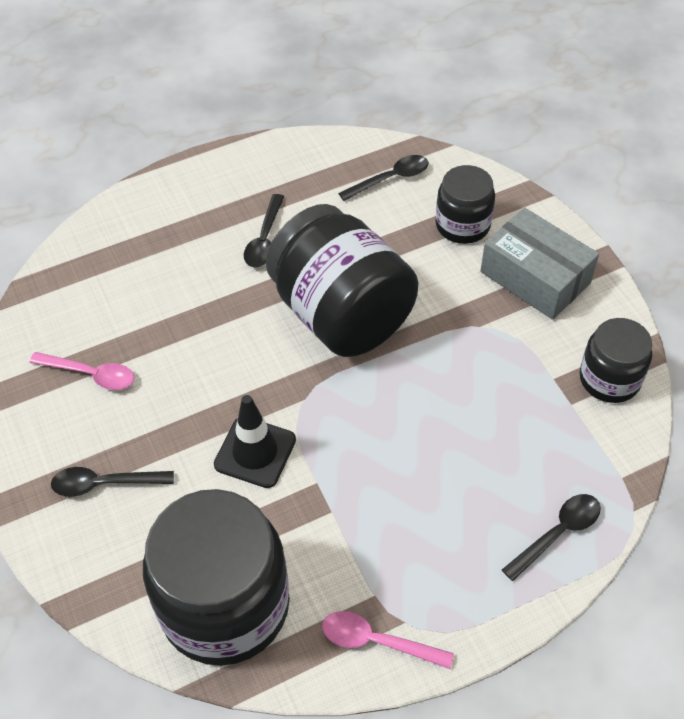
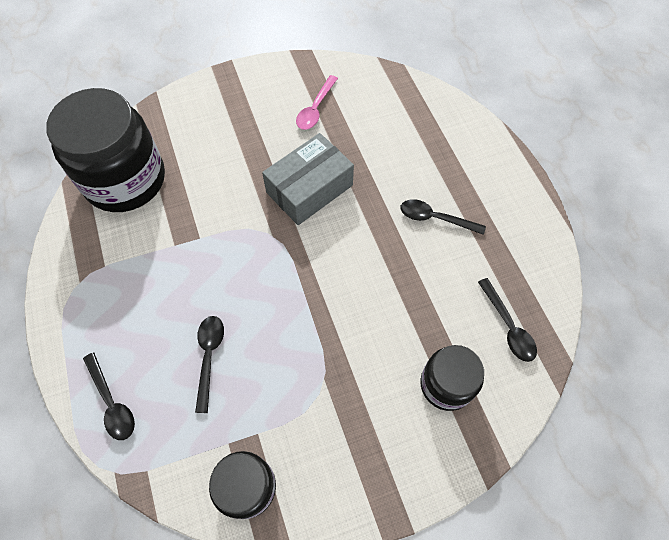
camera: 95 degrees right, 10 degrees up
(104, 484) = (228, 118): black spoon -> black spoon (209, 357)
(255, 452) = (233, 201): black traffic cone -> none
(341, 314) = (349, 268): black jar -> none
(377, 641) = (72, 263): pink spoon -> none
(535, 277) = (375, 442): grey box -> grey box (309, 189)

